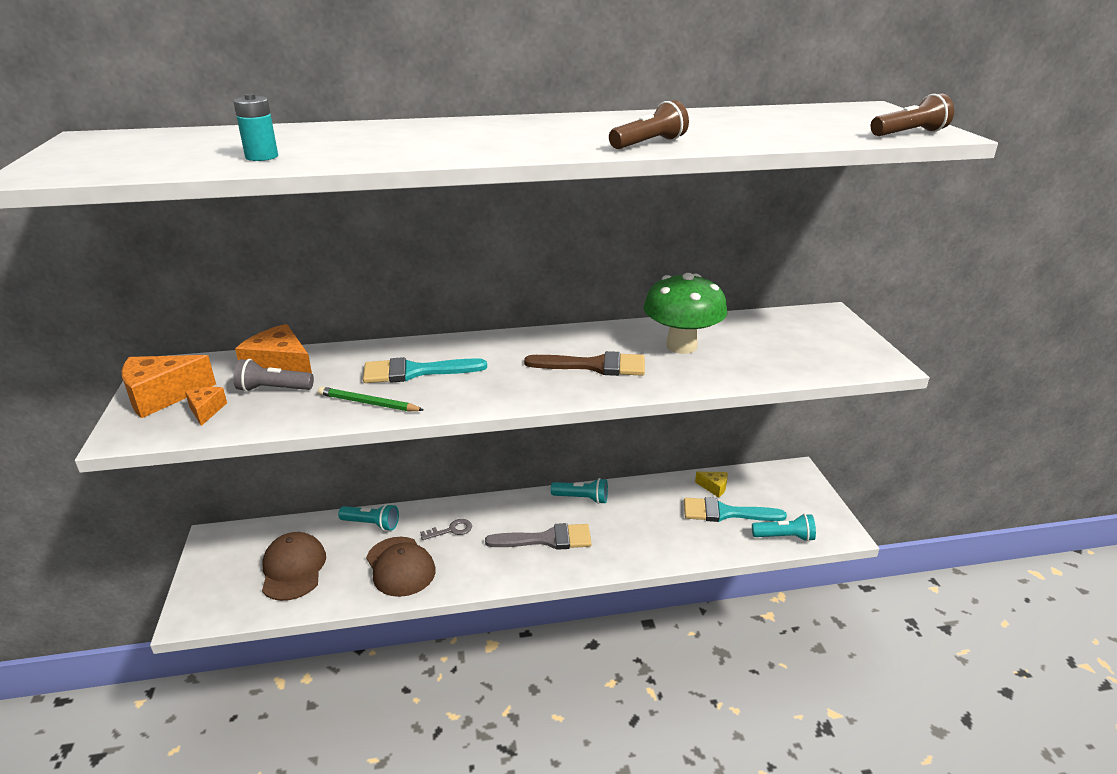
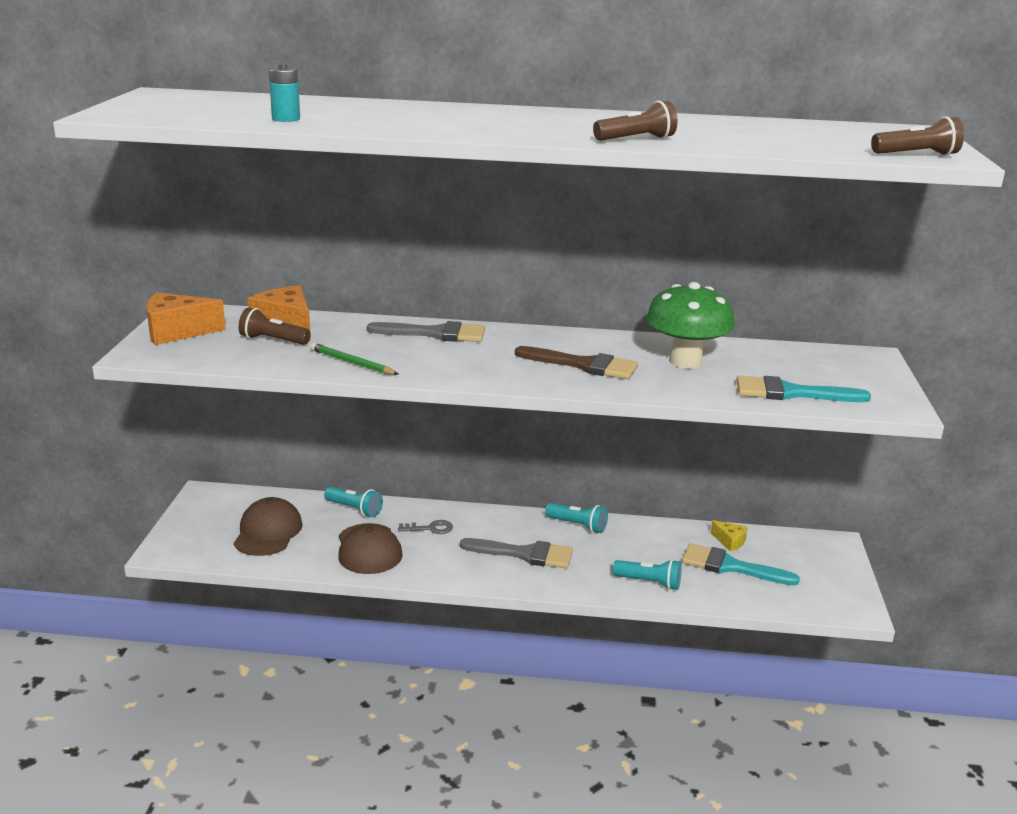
camera: 15 degrees right, 5 degrees down
(206, 411) = (209, 348): orange cheese -> none
(273, 389) = (273, 340): grey flashlight -> brown flashlight
(415, 372) = (406, 345): turquoise brush -> turquoise brush (790, 393)
(437, 353) = (435, 333): none -> grey brush
(784, 537) = (787, 600): turquoise flashlight -> turquoise flashlight (649, 582)

